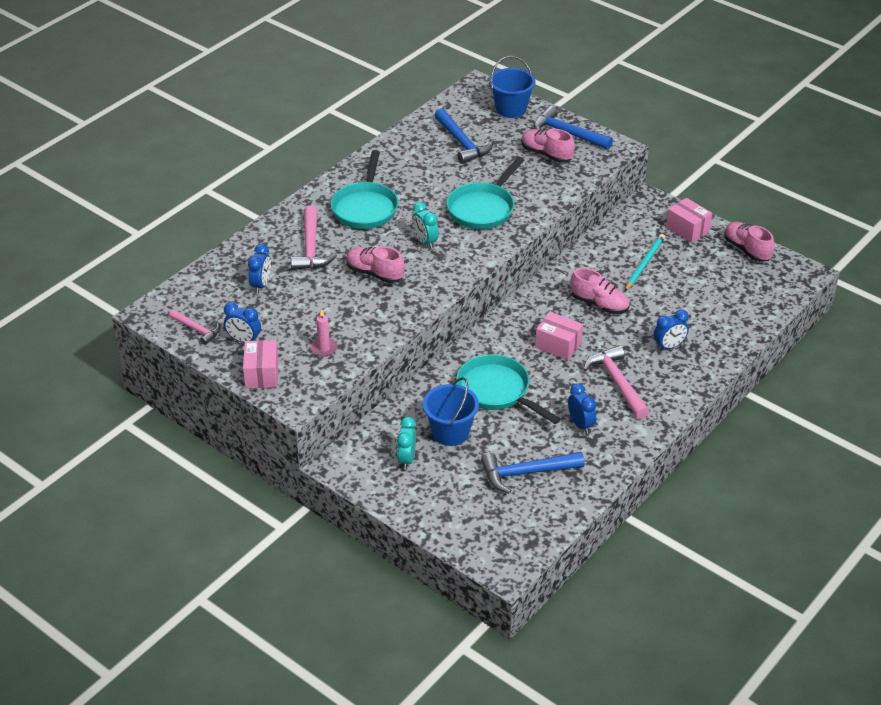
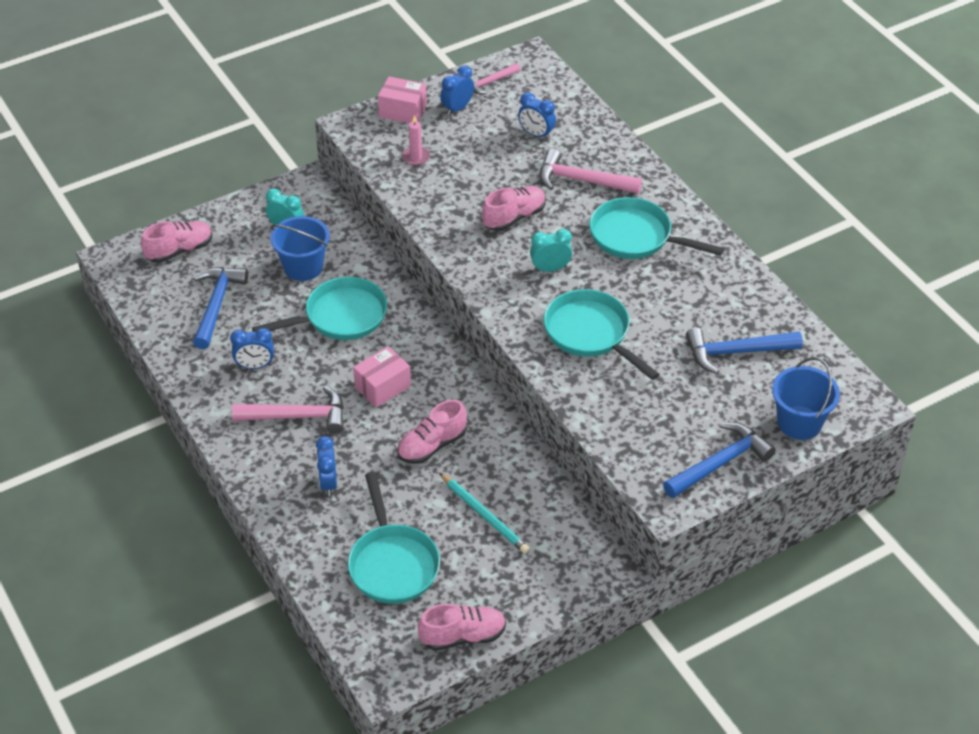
camera: 110 degrees right, 5 degrees up
(546, 154) = (680, 426): pink shoe -> pink shoe (179, 250)
(687, 229) = (533, 588): pink box -> none
(715, 295) = (392, 563): none -> turquoise pan

